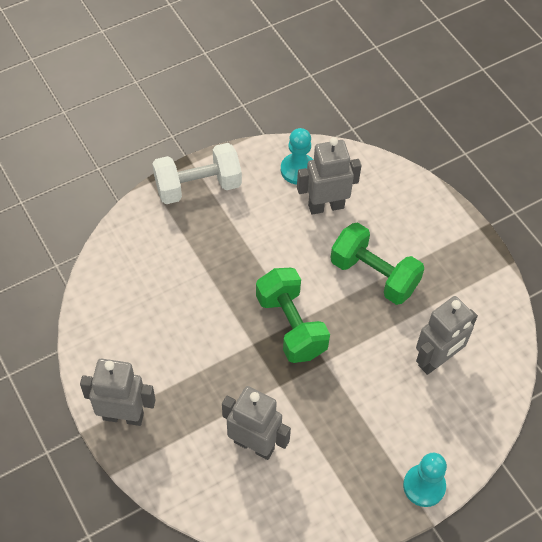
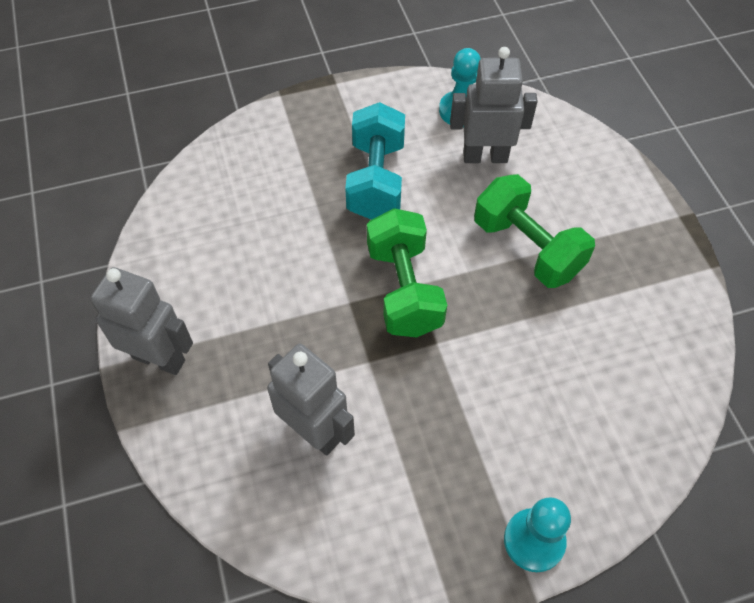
camera: 15 degrees right, 0 degrees up
(198, 186) = (335, 109): white dumbbell -> none
(247, 241) = (376, 180): none -> turquoise dumbbell
(436, 360) = (587, 371): grey robot -> none

